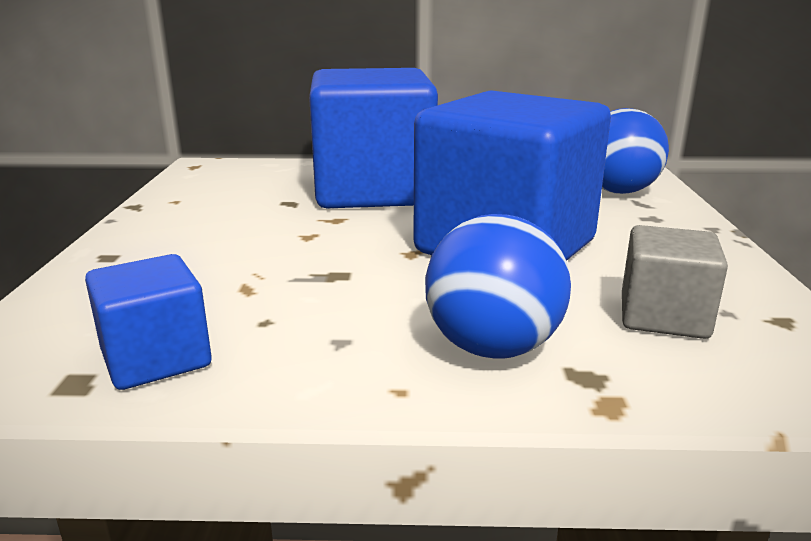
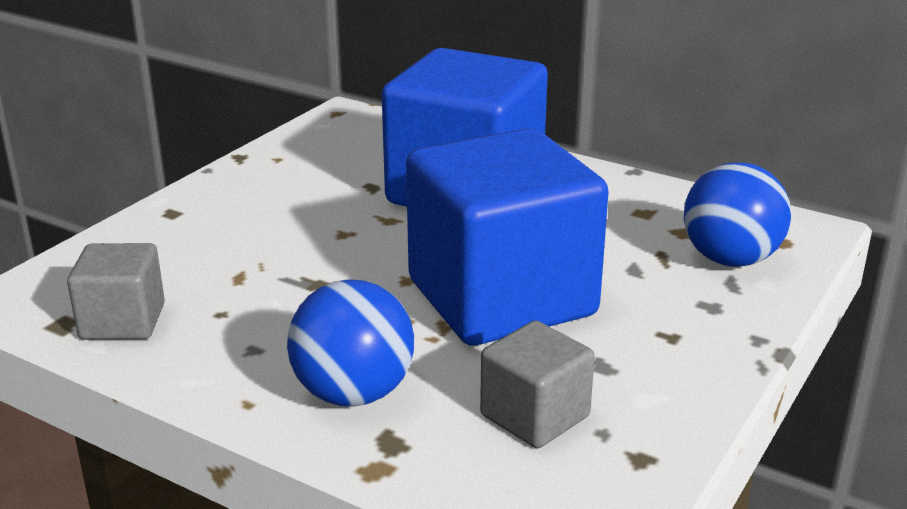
camera: 30 degrees right, 5 degrees up
(156, 358) = (123, 321): blue cube -> grey cube

